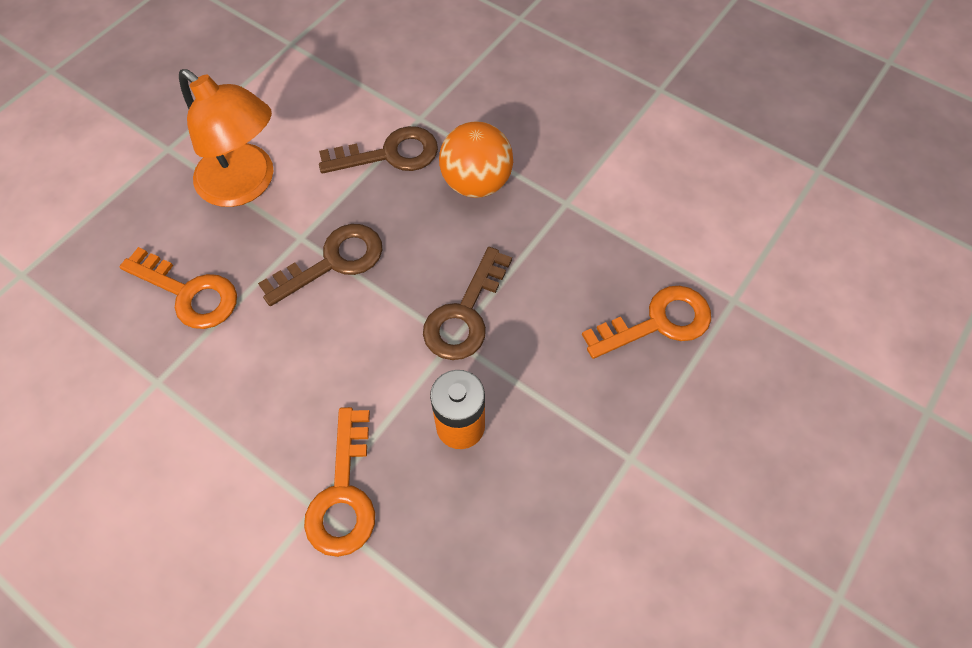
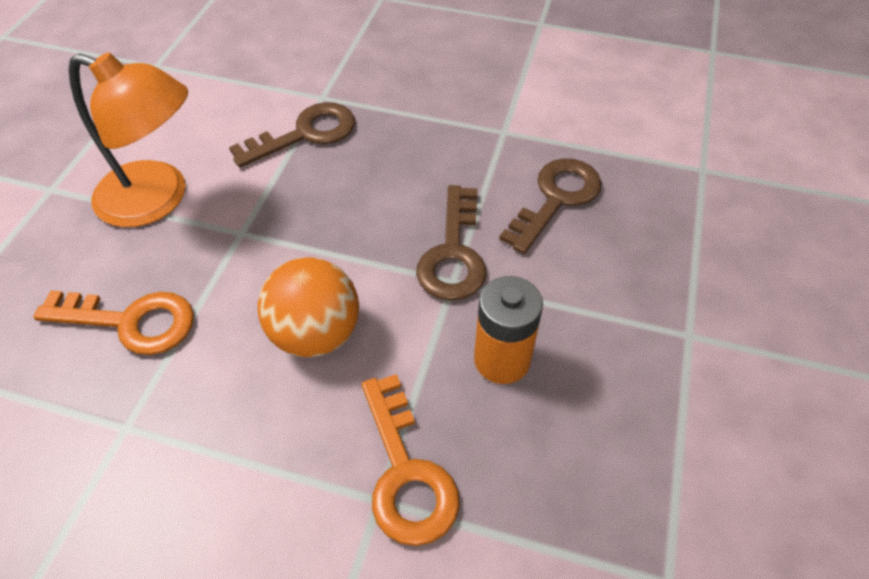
camera: 20 degrees left, 10 degrees down
(333, 262) = (288, 245): brown key -> brown key (556, 199)
(476, 183) = (407, 136): orange ball -> orange ball (315, 334)
(657, 322) = (646, 207): orange key -> none

